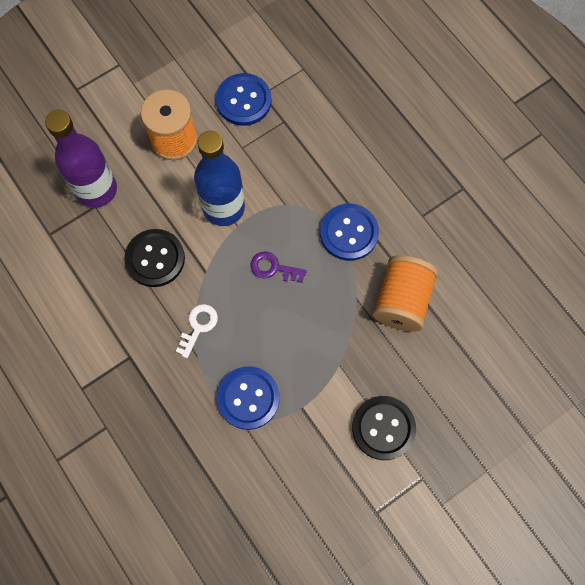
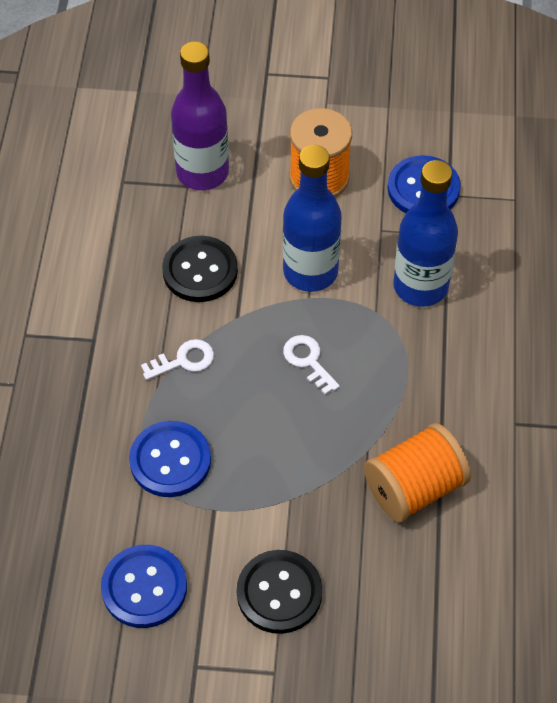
camera: 40 degrees right, 15 degrees down
(273, 268) = (308, 361): purple key -> white key
(297, 168) = (420, 286): none -> blue bottle
(349, 233) = (418, 384): blue button -> blue button (144, 587)

